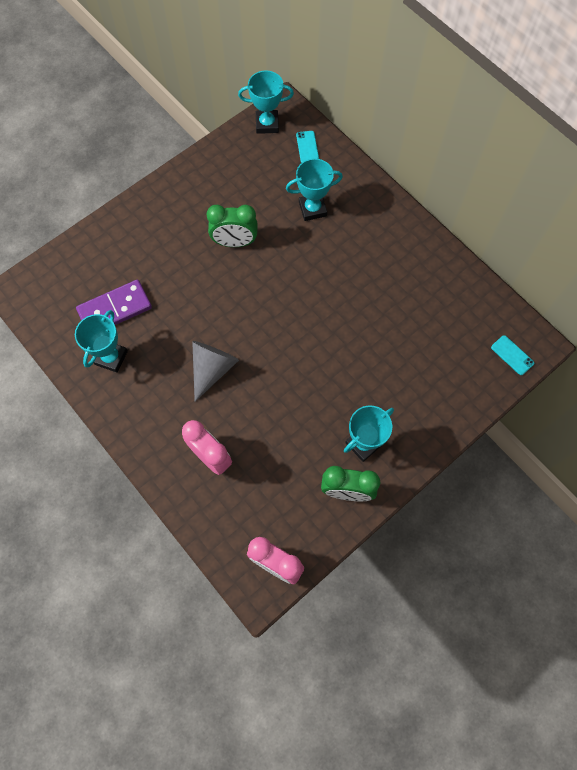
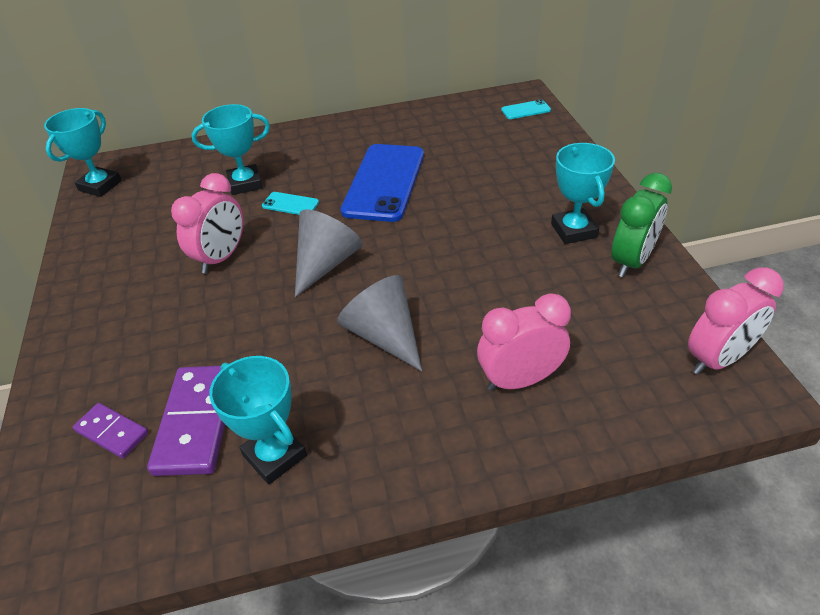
camera: 60 degrees left, 25 degrees down
(93, 275) = (112, 432): none -> purple domino
(235, 242) = (221, 257): green clock -> pink clock
(257, 305) = (326, 263): none -> grey cone
(307, 147) = (166, 165): turquoise phone -> turquoise phone (290, 204)
(312, 209) = (245, 183): turquoise trophy -> turquoise trophy turned 60 degrees clockwise
(358, 296) = (384, 182): none -> blue phone

